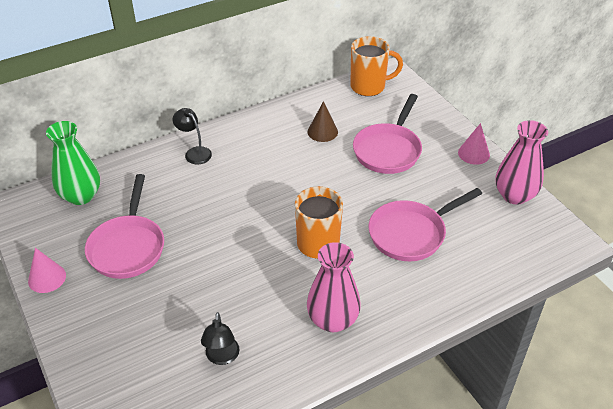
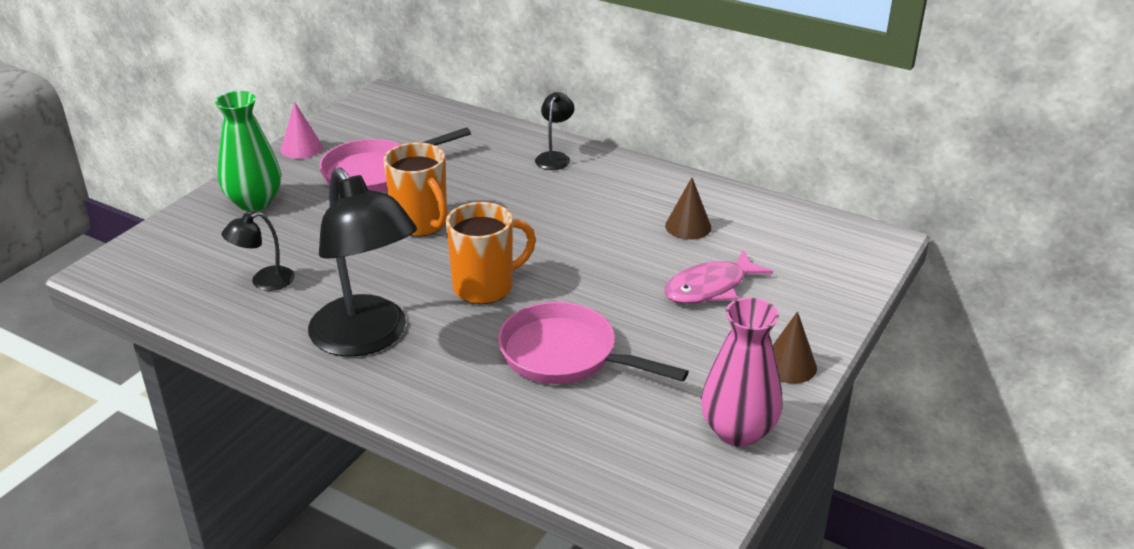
camera: 60 degrees right, 10 degrees down
(81, 196) = (425, 122): green vase -> green vase (254, 202)
(332, 320) = (367, 338): pink vase -> black lamp
(369, 86) = (824, 232): orange mug -> orange mug (421, 224)
(388, 150) = (710, 288): pink pan -> pink fish
(473, 153) = (789, 365): pink cone -> brown cone

